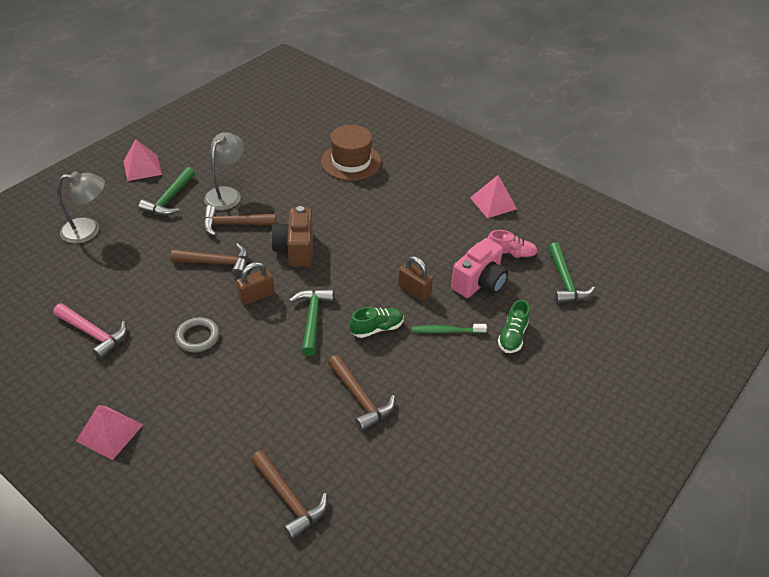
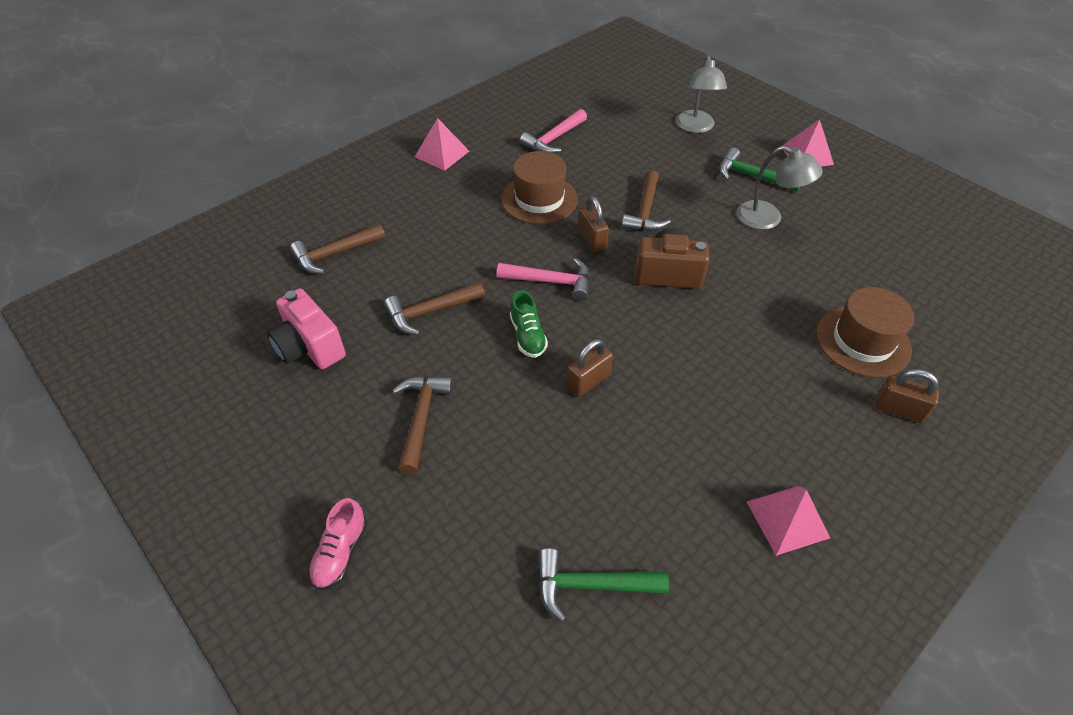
camera: 100 degrees right, 5 degrees up
(197, 337) = (539, 199): grey ring -> brown hat
(234, 224) = (711, 224): brown hammer -> brown hammer (421, 418)
(312, 319) = (551, 281): green hammer -> pink hammer
(404, 155) = (898, 409): none -> brown padlock
(446, 331) = (512, 405): green toothbrush -> none
(479, 283) = (596, 460): pink camera -> pink camera (310, 347)
(510, 255) = (656, 517): pink shoe -> pink shoe (340, 553)
(512, 336) = (489, 480): green shoe -> none

